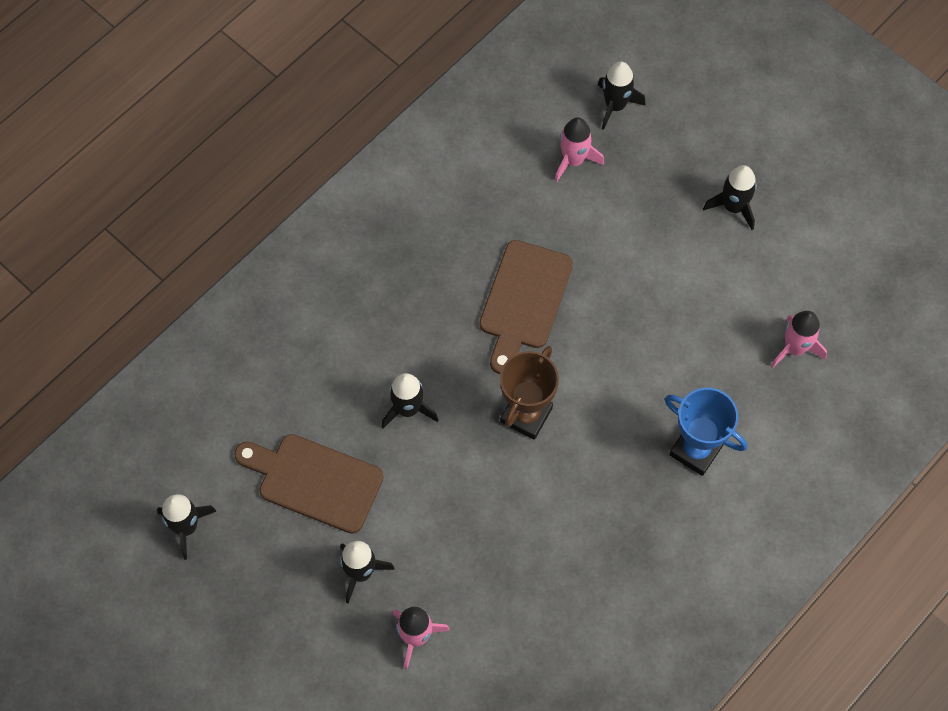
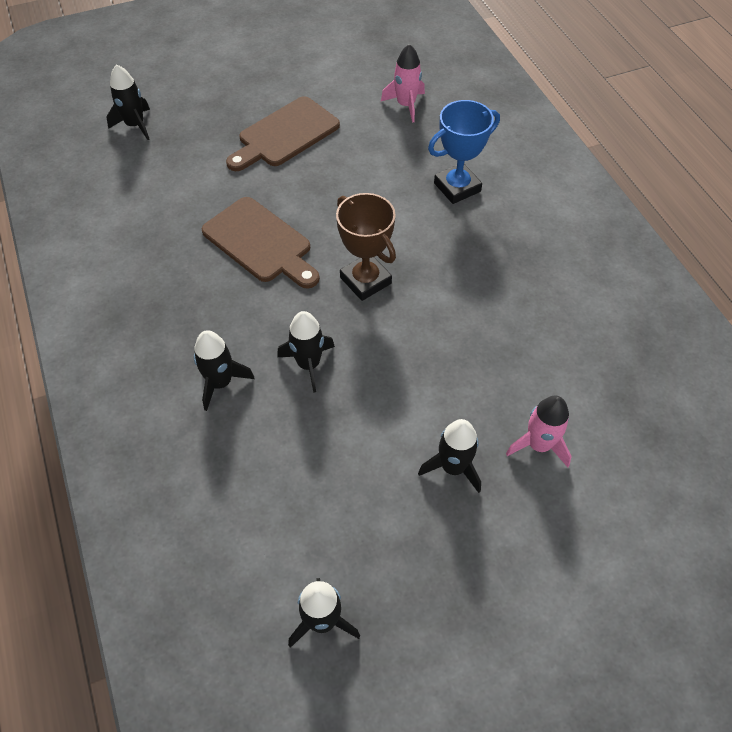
camera: 65 degrees left, 10 degrees down
(314, 481) = (337, 471): brown cutting board -> brown cutting board (285, 135)
(573, 160) = (160, 166): pink rocket -> none
(733, 207) = (271, 94): black rocket -> black rocket (220, 382)

